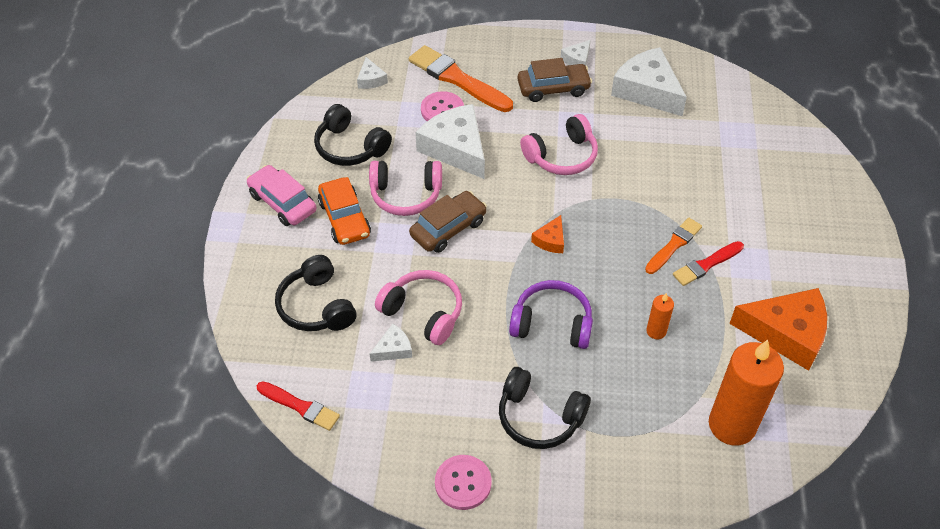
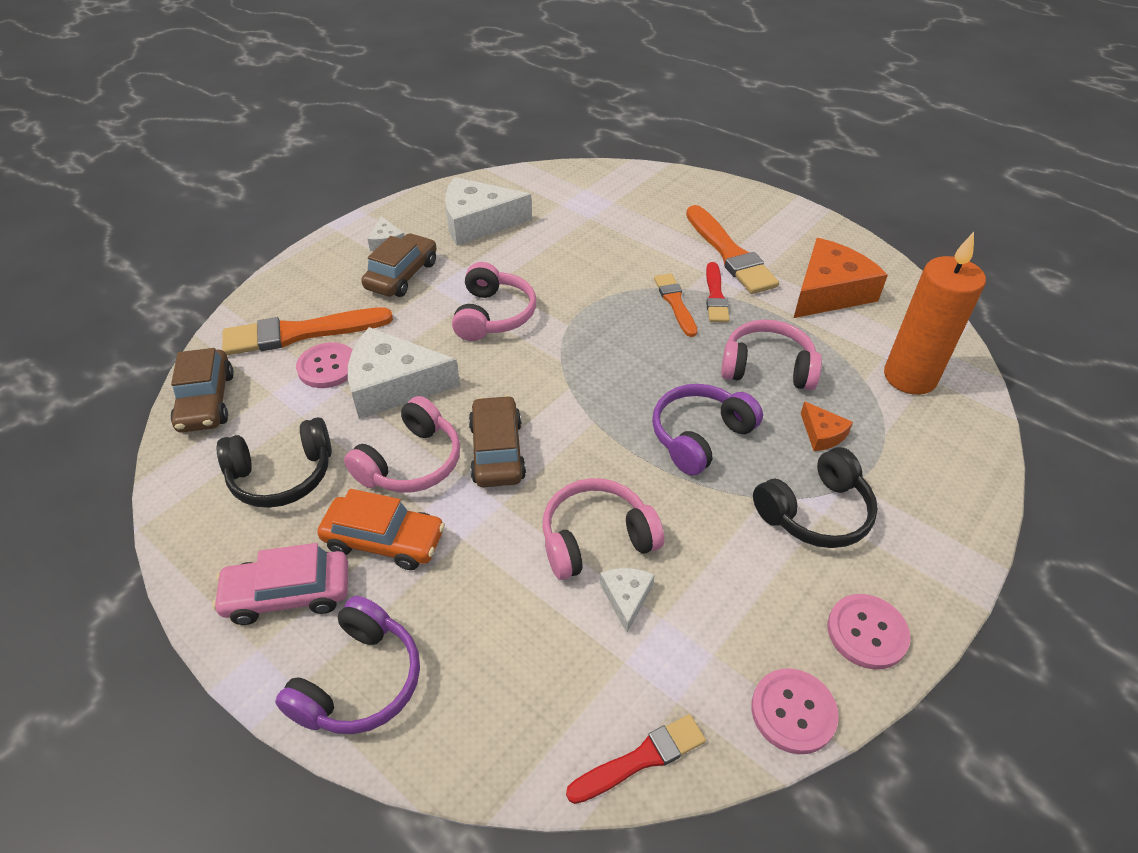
camera: 55 degrees left, 5 degrees down
(258, 264) = (360, 681): none -> purple headphones
(316, 306) = (493, 647): black headphones -> none
(371, 79) = (206, 401): white cheese -> brown car
(378, 466) = (793, 712): none -> pink button
(550, 240) = (592, 380): orange cheese -> orange cheese (822, 434)
(656, 331) = (767, 368): orange candle -> pink headphones
(768, 249) = (729, 253): none -> orange brush

